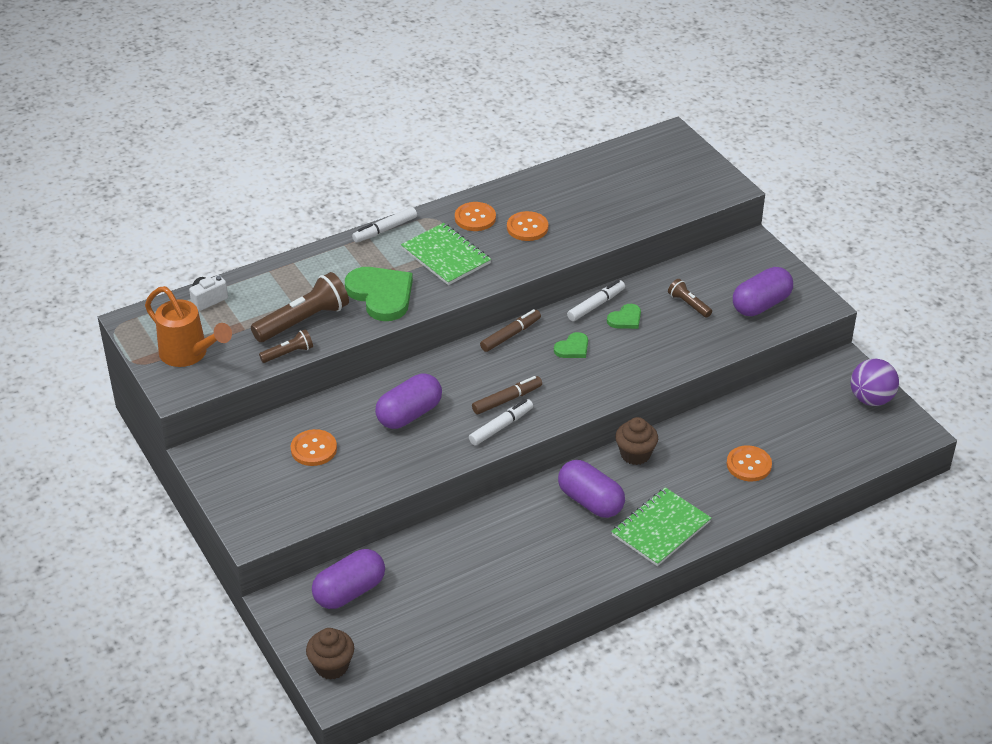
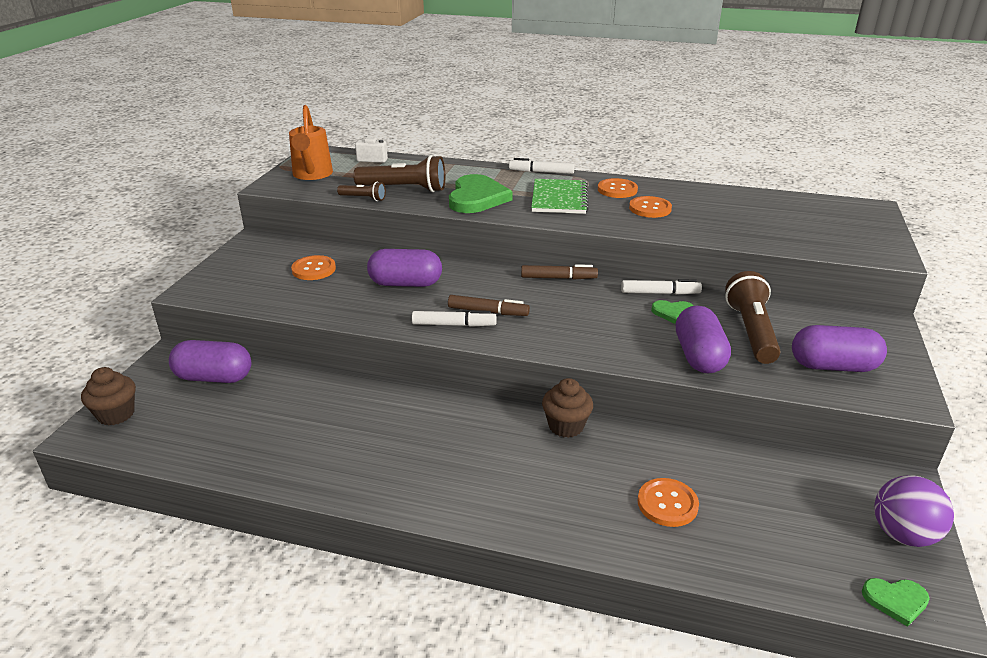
camera: 45 degrees right, 10 degrees down
(572, 348) = (595, 308): green heart -> green heart (895, 600)
(590, 501) = (473, 435): purple capsule -> purple capsule (699, 356)
(661, 528) = (499, 498): green notebook -> none
(688, 304) = (751, 331): brown flashlight -> brown flashlight, size x1.92

